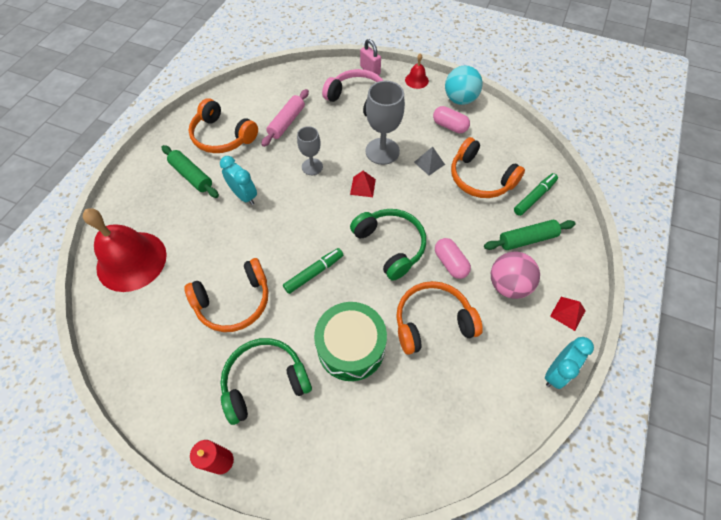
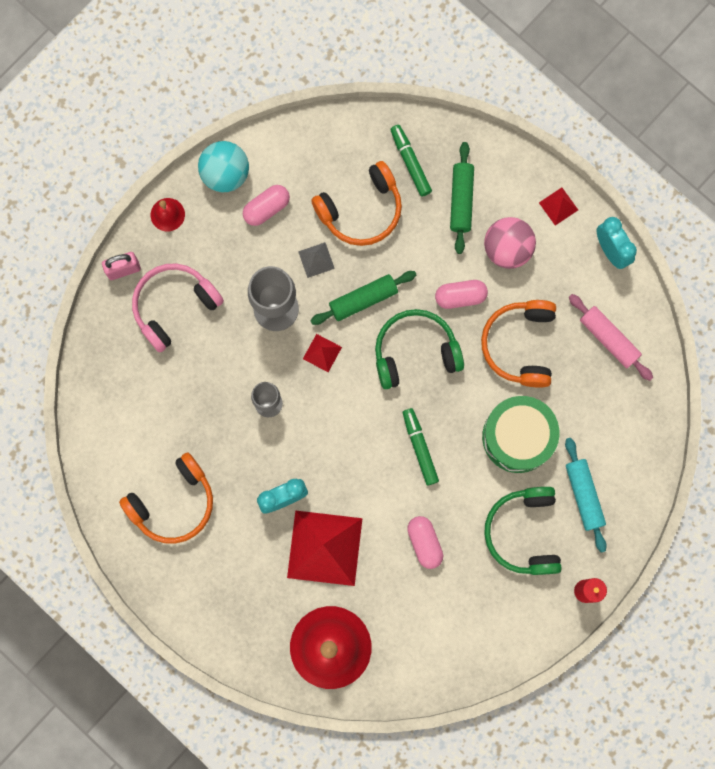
camera: 70 degrees left, 20 degrees up
(191, 176) = (227, 556): green rolling pin -> green rolling pin (363, 300)
(212, 233) = (325, 547): none -> red pyramid
(234, 302) = (424, 543): orange headphones -> pink capsule
(286, 122) = (180, 413): pink rolling pin -> pink rolling pin (608, 339)
(316, 426) = (583, 495): none -> turquoise rolling pin

